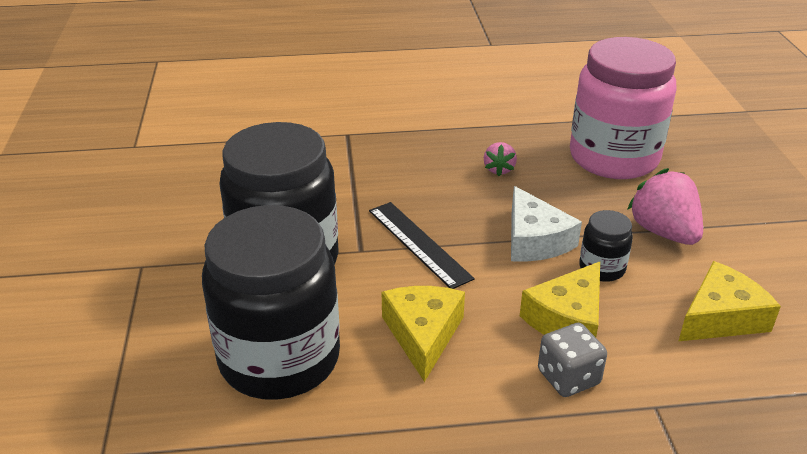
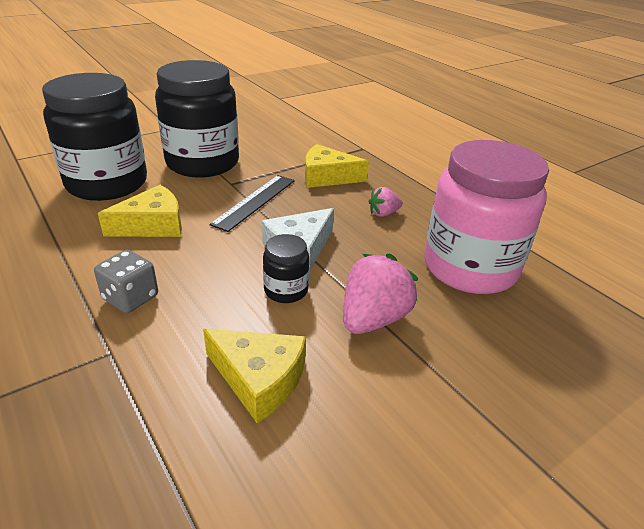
camera: 60 degrees right, 0 degrees up
(567, 319) = (204, 284): yellow cheese -> yellow cheese (327, 177)

